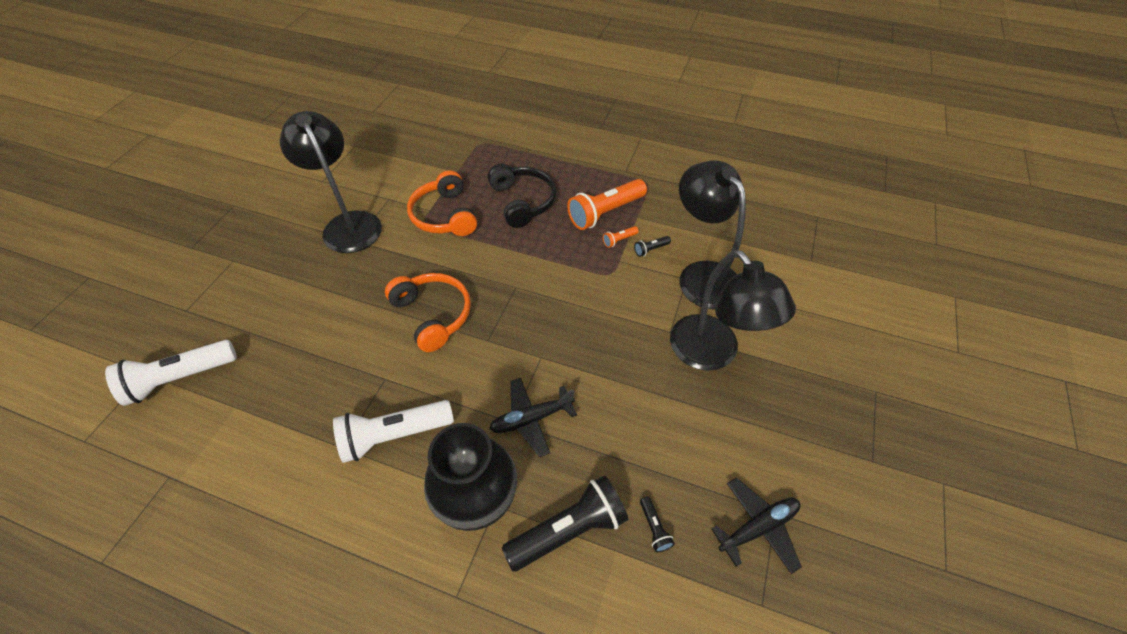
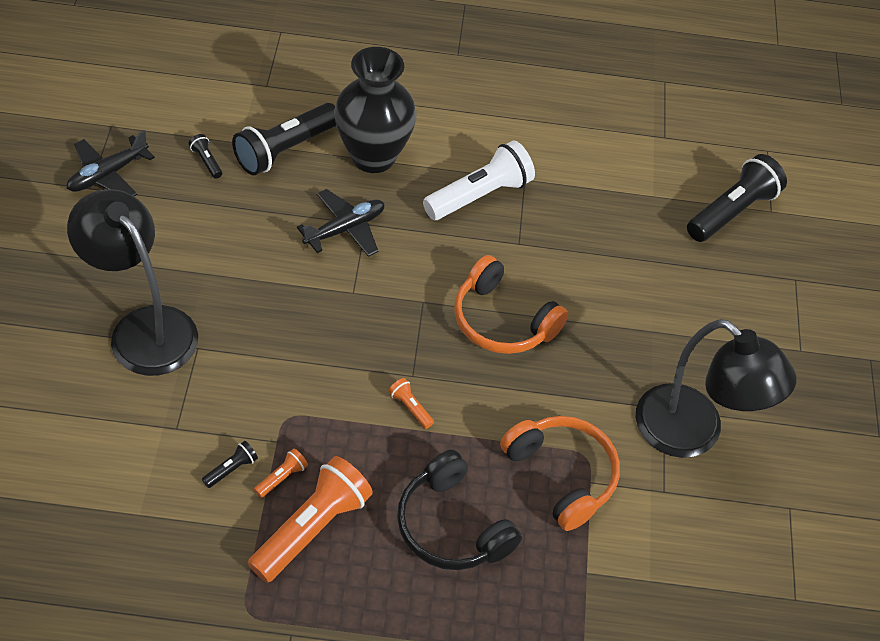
camera: 160 degrees right, 0 degrees up
(179, 379) = (732, 211): white flashlight -> black flashlight
(525, 267) = (410, 407): none -> orange flashlight
(701, 275) = (154, 438): black lamp -> none

